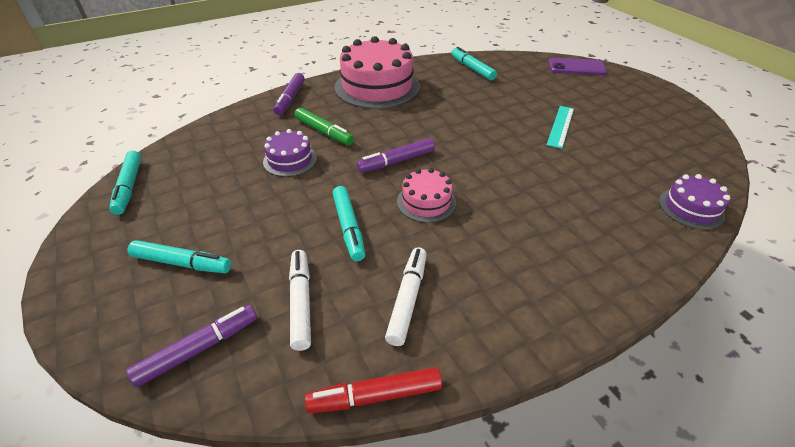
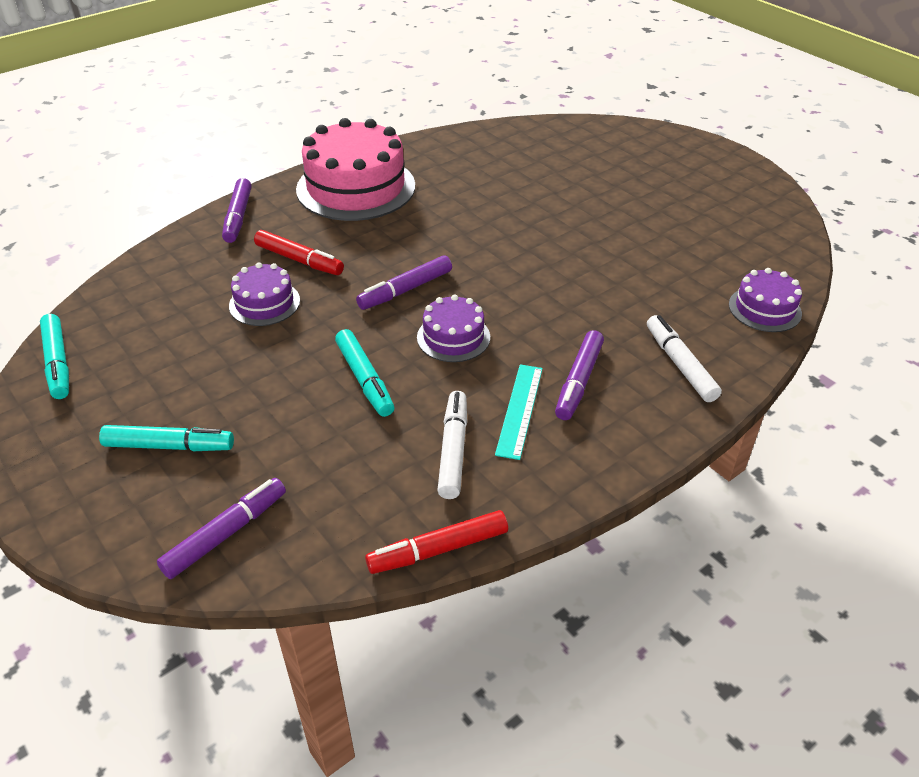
camera: 10 degrees left, 0 degrees up
(301, 302) = (330, 470): white marker -> white marker (679, 364)
(324, 132) = (299, 260): green marker -> red marker
(426, 202) = (453, 337): pink cake -> purple cake
(472, 69) = (481, 148): turquoise marker -> none
(524, 251) = (579, 381): none -> purple marker
(560, 126) = (607, 221): turquoise ruler -> turquoise ruler (519, 410)
(576, 67) = (621, 133): purple phone -> none

